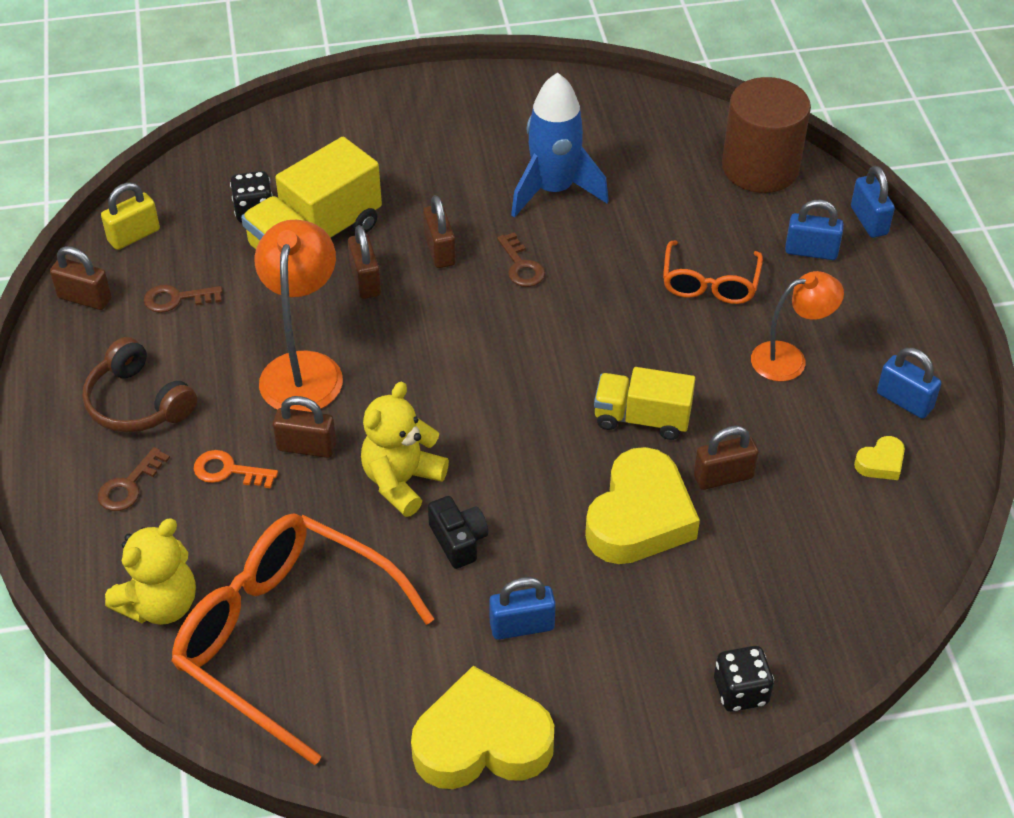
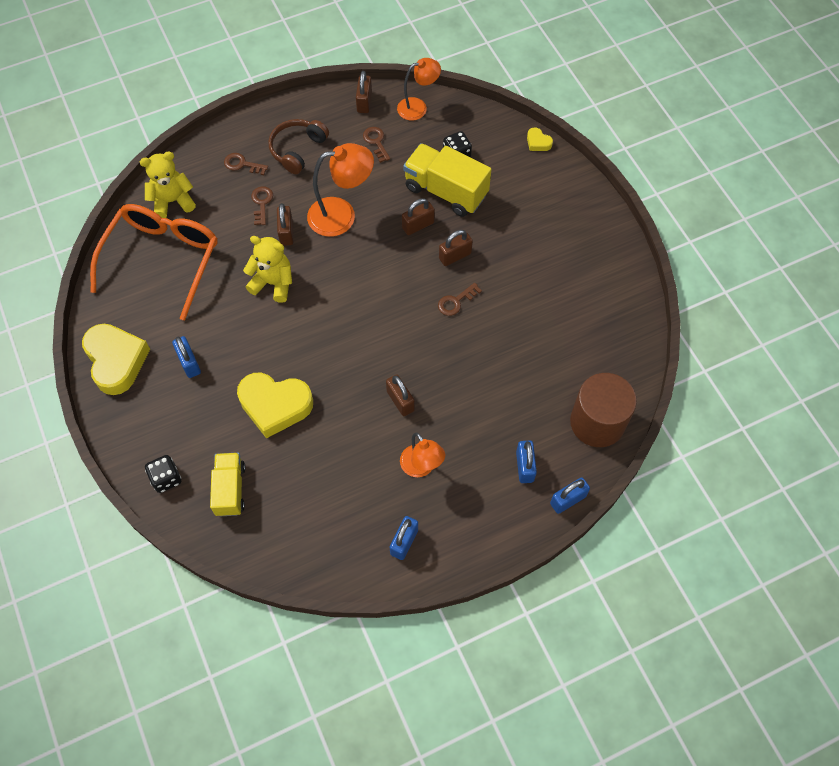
camera: 75 degrees right, 15 degrees up
(134, 235) = (418, 107): yellow padlock -> orange lamp
(160, 604) = (172, 201): yellow teddy bear -> yellow teddy bear turned 135 degrees clockwise
(228, 471) = (262, 203): orange key -> brown key
(458, 540) = (239, 320): black camera -> none
(554, 190) = (530, 304): blue rocket -> none
(642, 418) = (349, 392): yellow truck -> yellow truck (230, 489)
(710, 284) = (474, 410): orange glasses -> none
(723, 477) = (315, 444): brown padlock -> brown padlock (400, 401)
(881, 463) = (348, 533): yellow heart -> yellow heart (538, 142)

